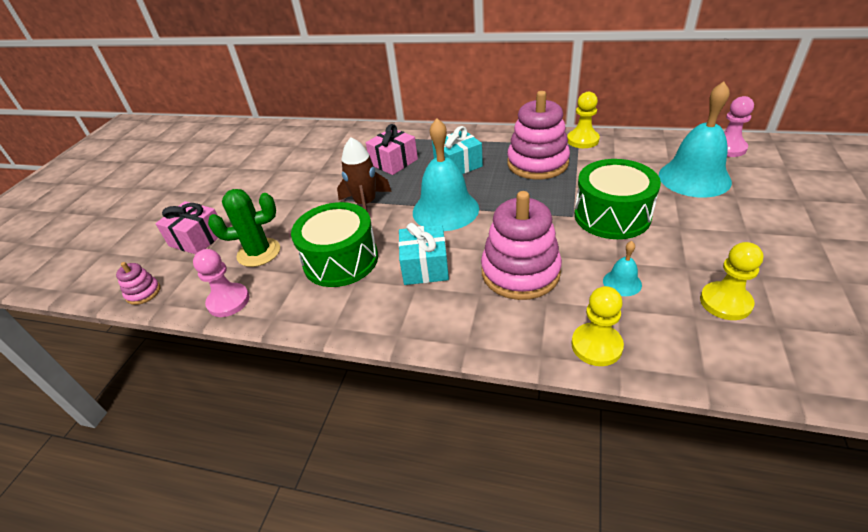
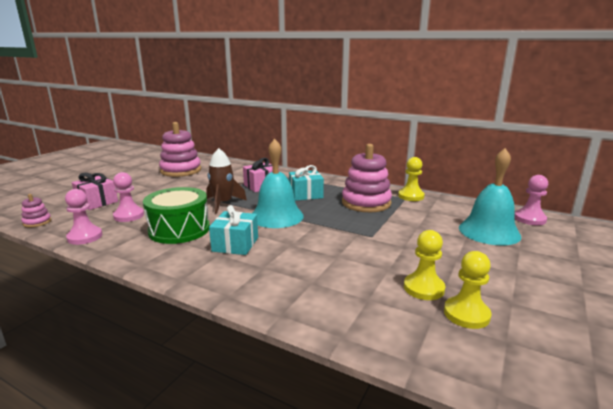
camera: 10 degrees right, 20 degrees down
(259, 252) = (129, 216): green cactus -> pink pawn
(520, 272) = (304, 261): pink stacking toy -> pink stacking toy (181, 170)
(596, 346) = (331, 319): yellow pawn -> yellow pawn (423, 288)
(612, 215) = (403, 241): green drum -> none
(622, 282) = (383, 283): turquoise bell -> none

